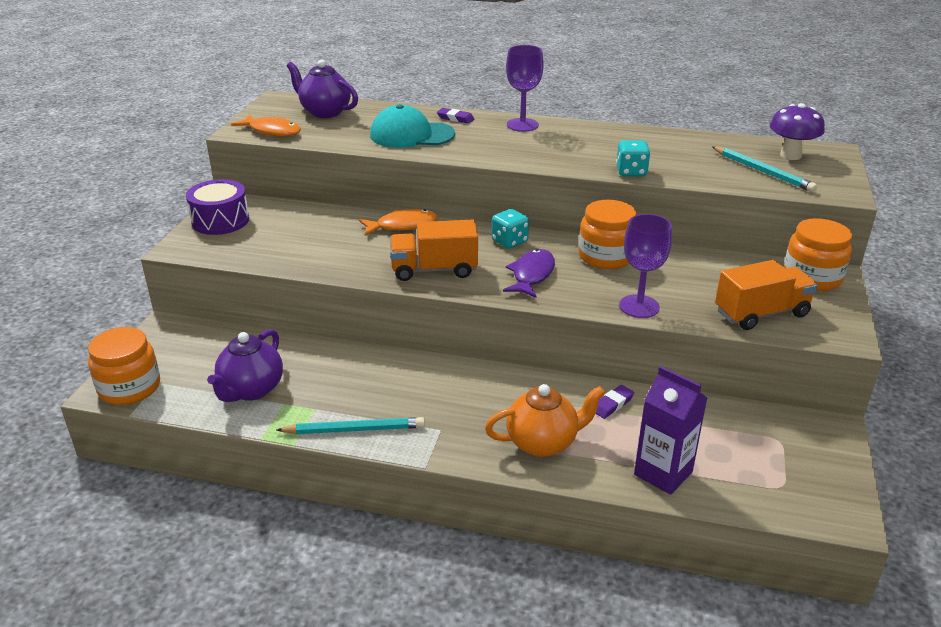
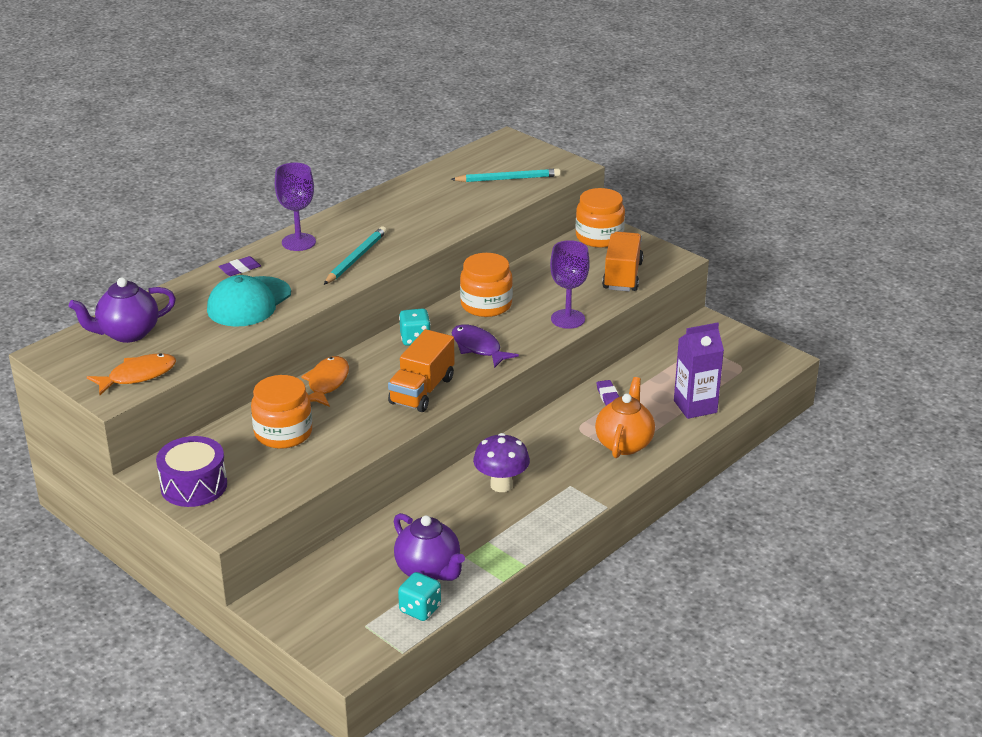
camera: 60 degrees left, 0 degrees up
(129, 387) = (356, 645): orange jar -> orange jar (283, 433)
(354, 430) = (533, 528): turquoise pencil -> turquoise pencil (356, 258)
(631, 172) = (447, 229): turquoise dice -> turquoise dice (420, 609)
(790, 155) = (495, 157): purple mushroom -> purple mushroom (501, 485)

